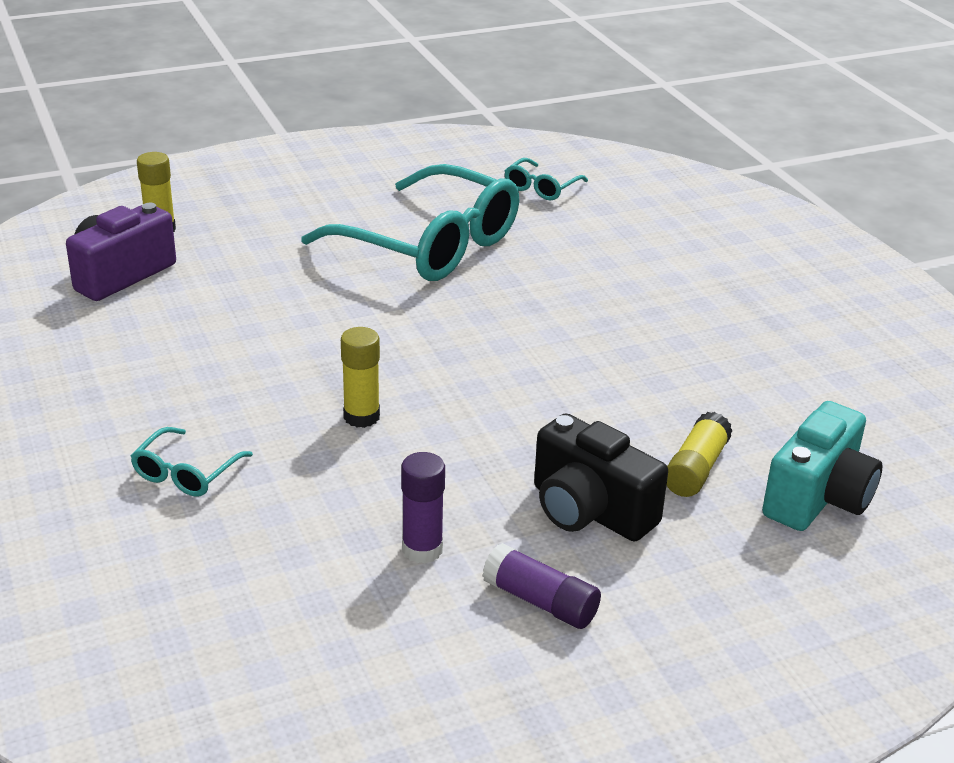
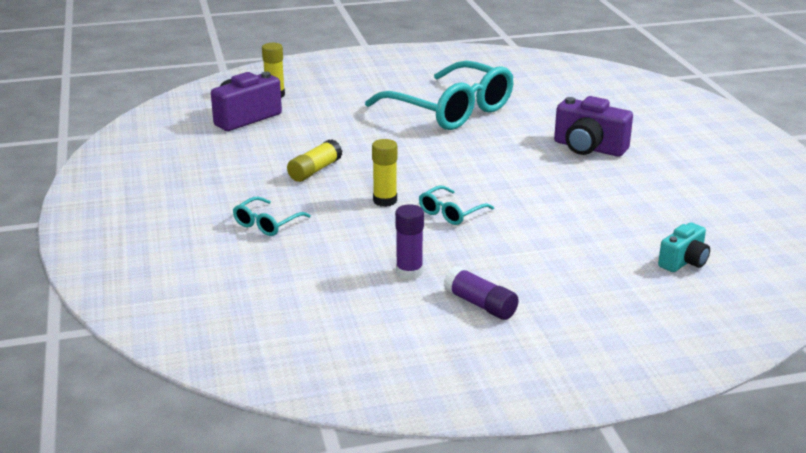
camera: 10 degrees right, 5 degrees down
(541, 187) = (534, 81): turquoise glasses -> turquoise glasses (451, 213)
(589, 511) = (524, 259): black camera -> none
(642, 301) = (589, 148): none -> purple camera
(695, 469) = (602, 241): yellow glue stick -> yellow glue stick (315, 170)
(818, 498) = (684, 262): turquoise camera -> turquoise camera, size x0.62

